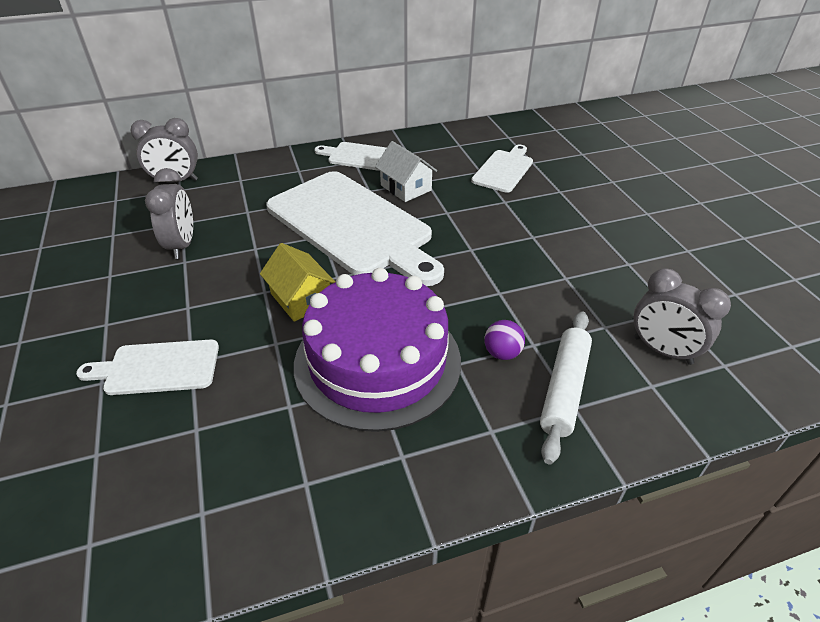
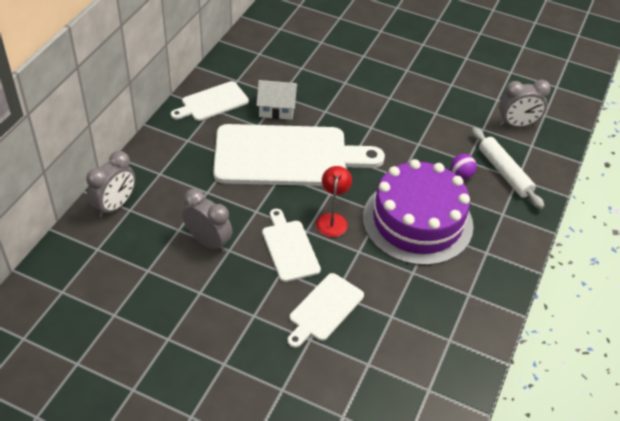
camera: 50 degrees left, 5 degrees up
(301, 299) = (332, 219): yellow house -> red lamp
(504, 169) = (313, 58): white cutting board -> white cutting board (289, 248)

